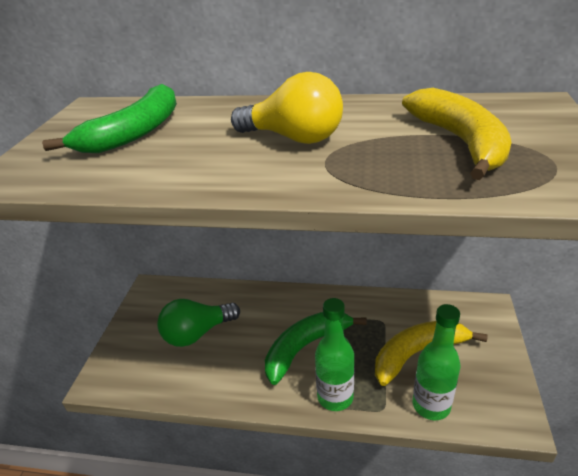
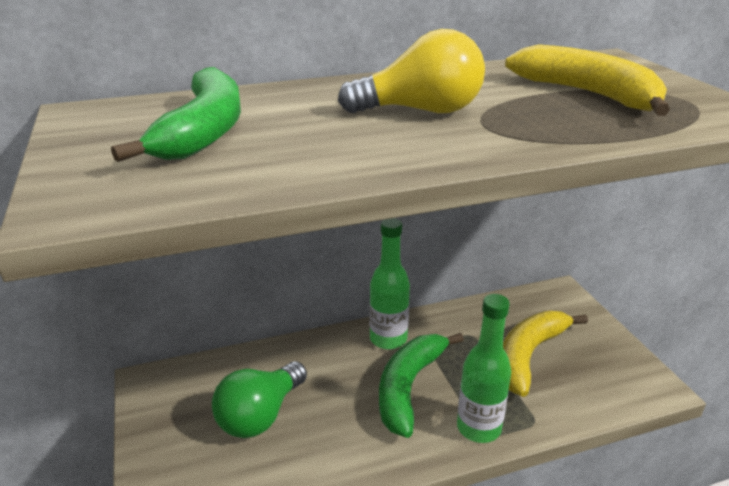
camera: 30 degrees left, 5 degrees down
(431, 405) = (576, 401): green bottle -> green bottle (388, 339)

